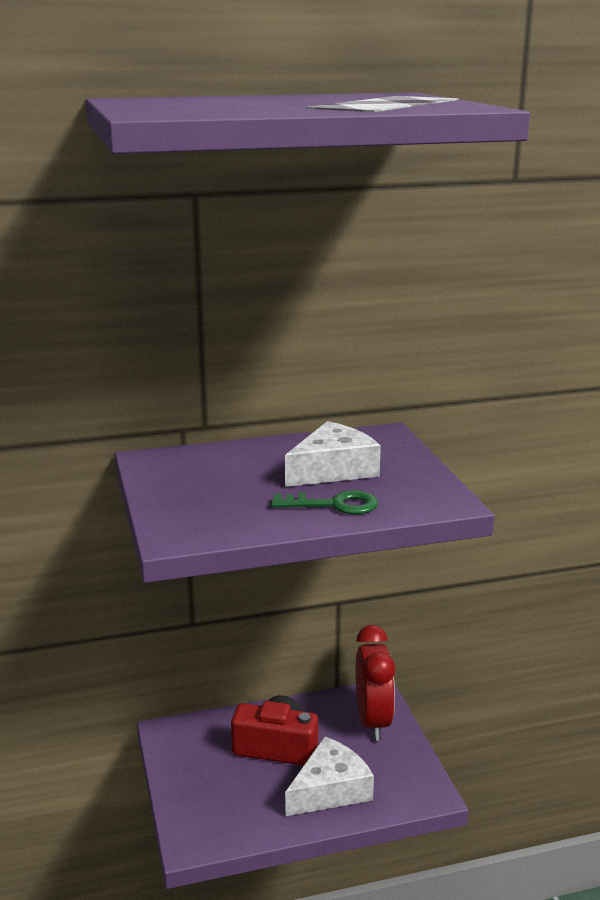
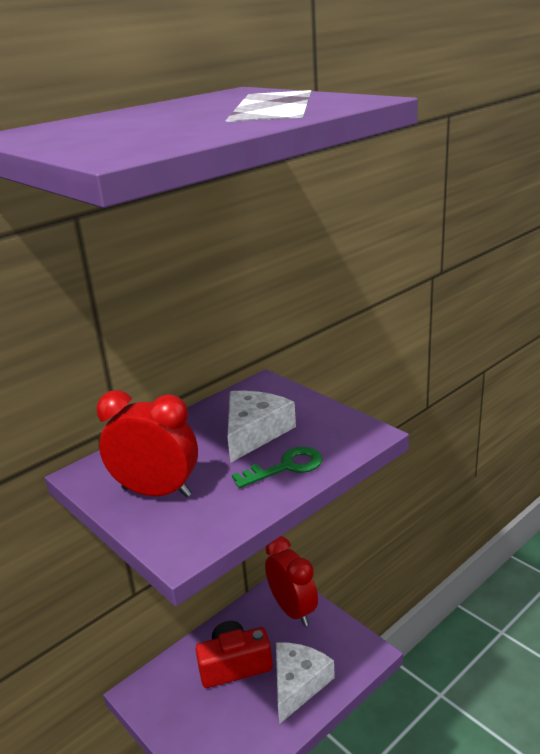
camera: 25 degrees left, 5 degrees up
(196, 489) = (156, 492): none -> red clock

